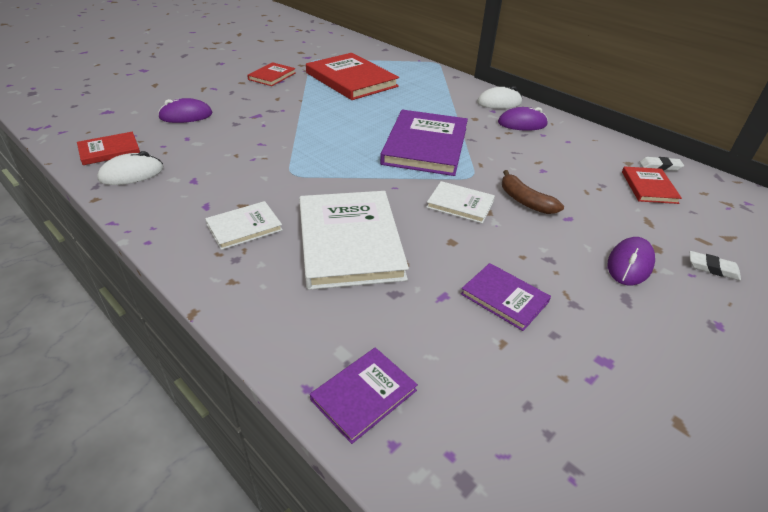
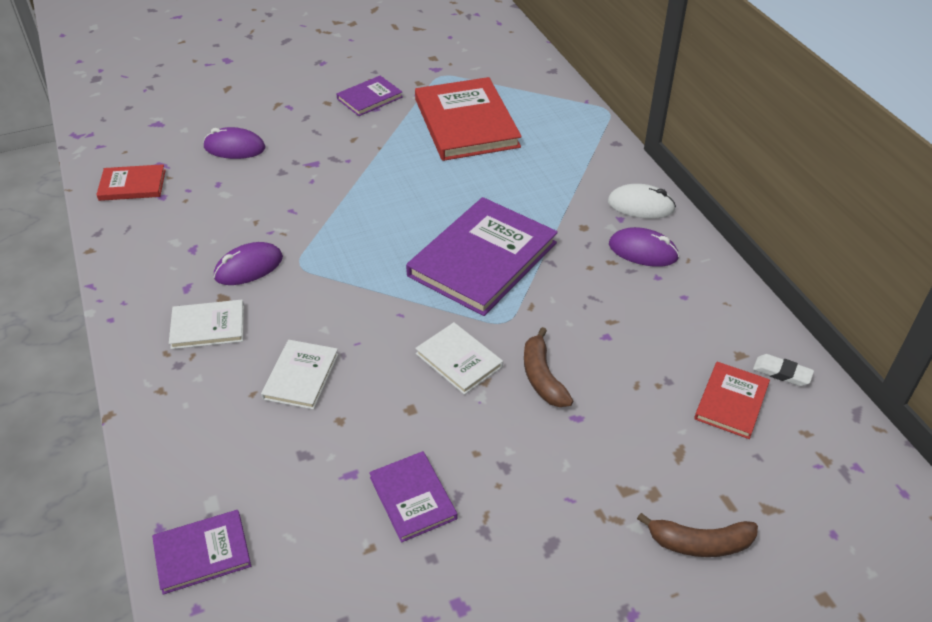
camera: 25 degrees right, 5 degrees up
(132, 174) = (138, 224): white mouse -> none
(272, 76) = (369, 98): red book -> purple book
(350, 242) = (301, 376): white book -> white book, size x0.51
(629, 264) = (596, 504): purple mouse -> purple mouse (249, 267)
(712, 268) = (699, 543): white eraser -> brown banana

